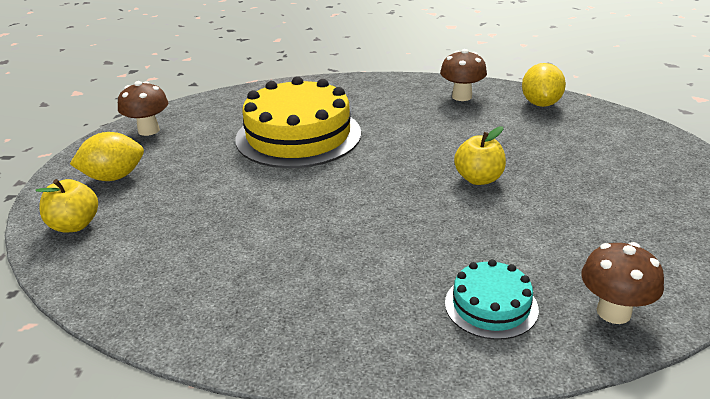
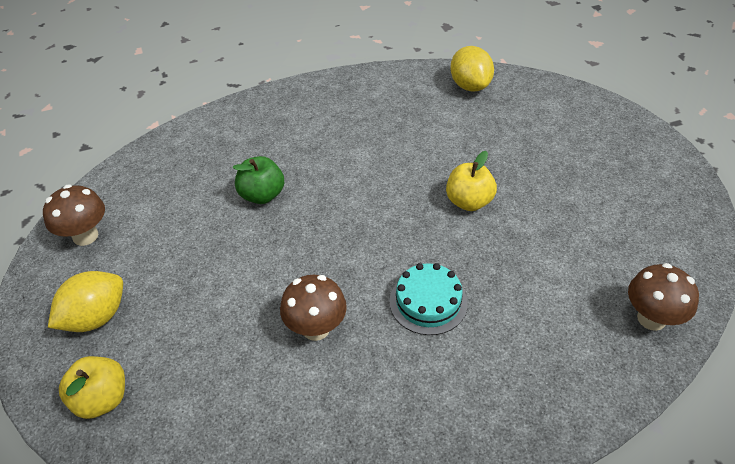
camera: 25 degrees left, 15 degrees up
(298, 136) = (262, 195): yellow cake -> green apple
(461, 96) = (392, 94): brown mushroom -> brown mushroom (316, 328)
(491, 306) = (559, 348): turquoise cake -> turquoise cake (428, 302)

